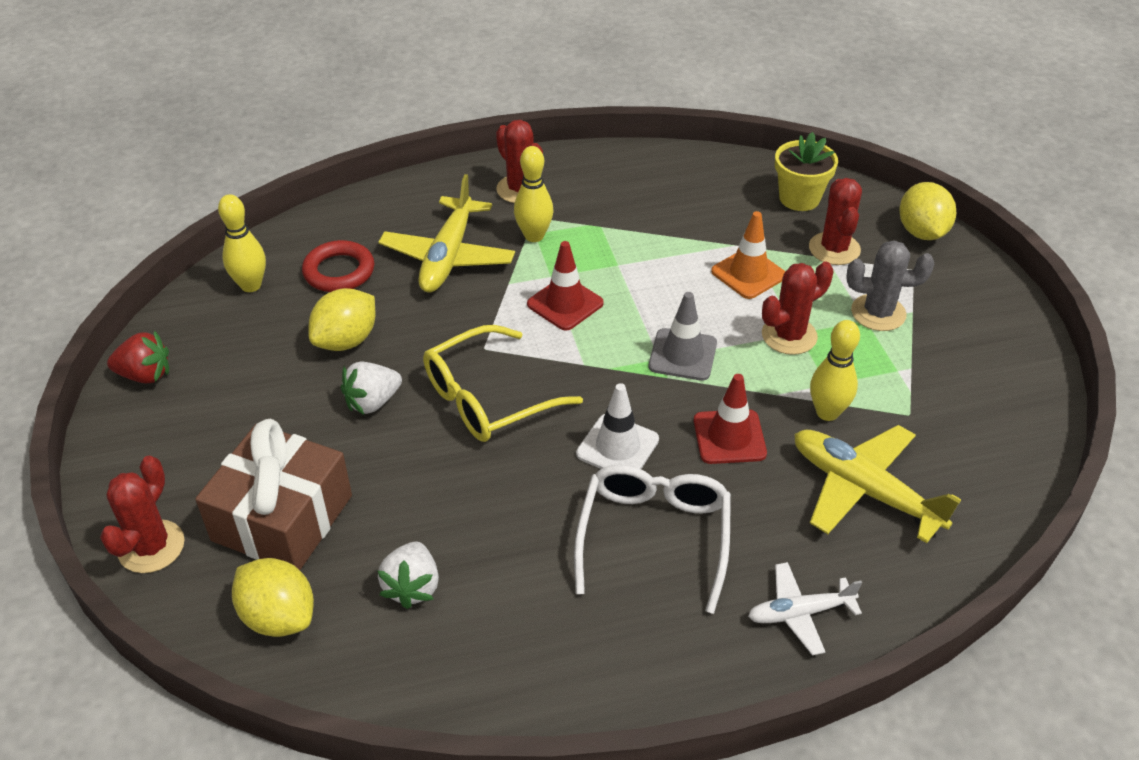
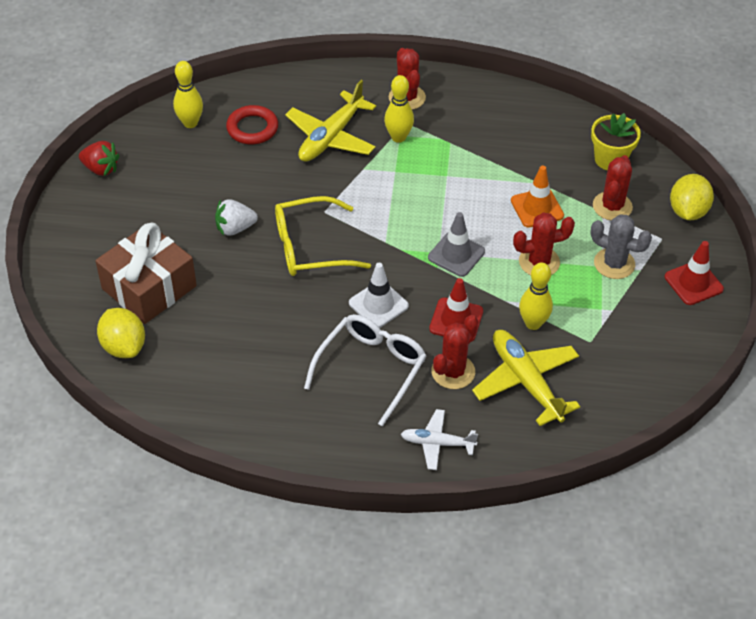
camera: 20 degrees right, 5 degrees up
(151, 547) = (66, 282): red cactus -> red cactus (453, 372)
(346, 340) = (236, 180): yellow lemon -> none
(412, 587) = (208, 353): white strawberry -> none
(565, 304) = (394, 195): red traffic cone -> red traffic cone (693, 283)

